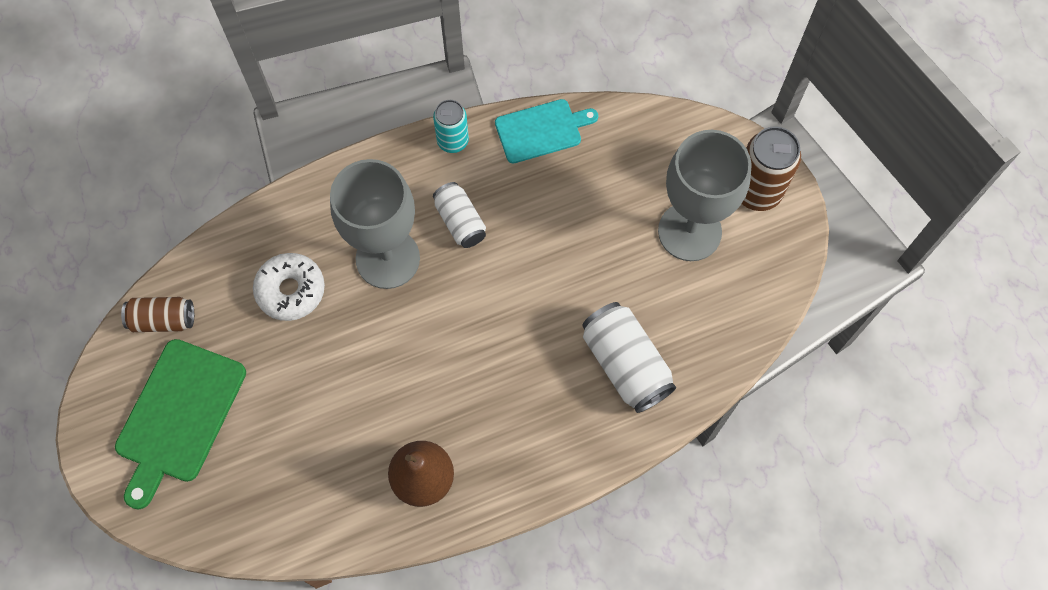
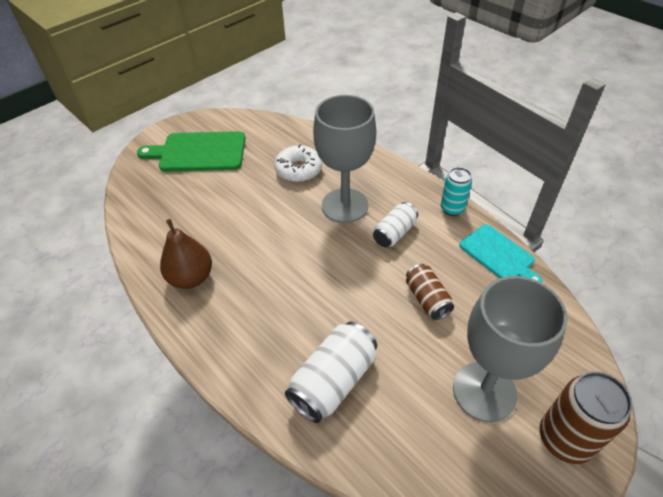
camera: 70 degrees right, 20 degrees down
(163, 320) = (255, 127): brown can -> brown can (427, 299)

